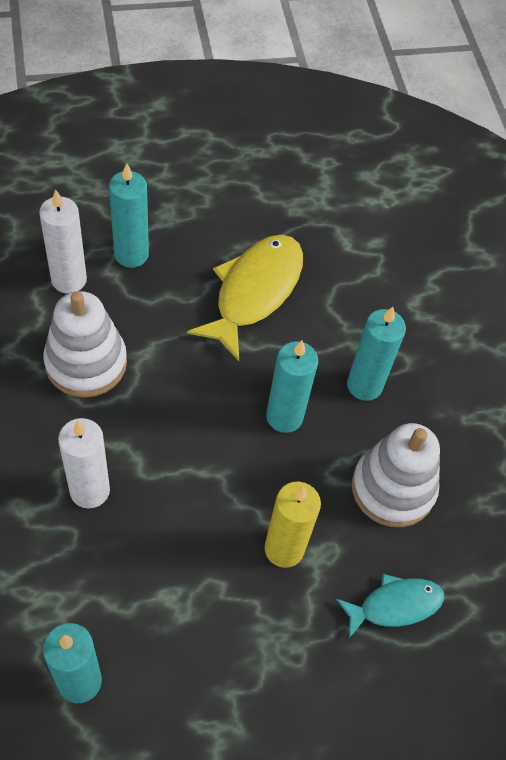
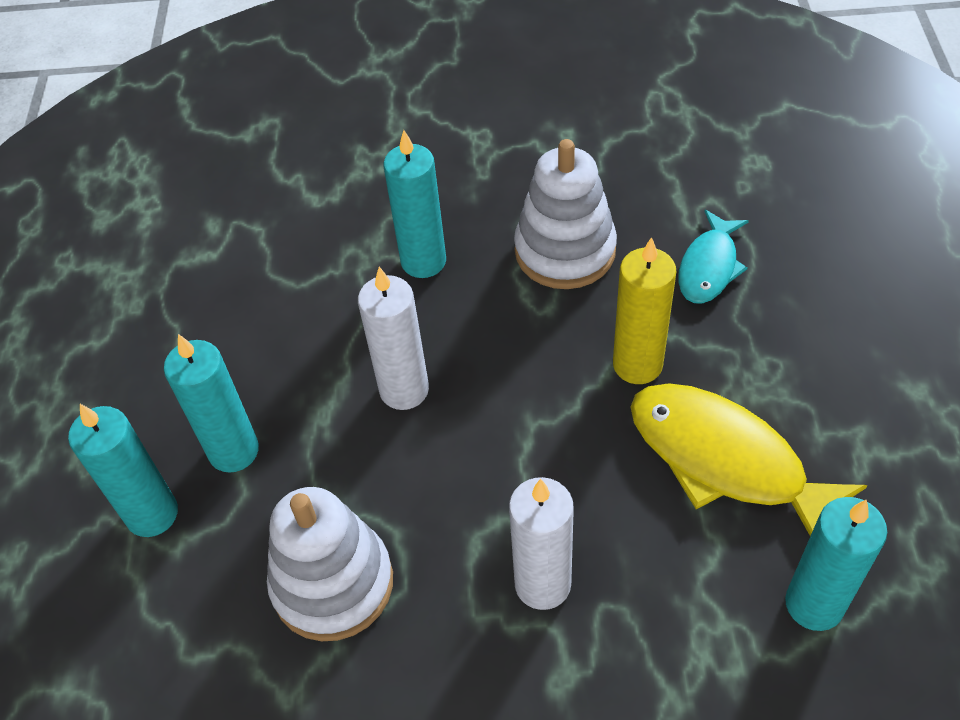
camera: 70 degrees left, 5 degrees down
(69, 280) = (176, 605): white candle -> white candle (404, 390)
(254, 292) = (258, 363): yellow fish -> yellow fish (725, 460)
(284, 416) = (456, 347): turquoise candle -> turquoise candle (234, 451)
(395, 605) = (709, 267): turquoise fish -> turquoise fish turned 150 degrees counterclockwise

